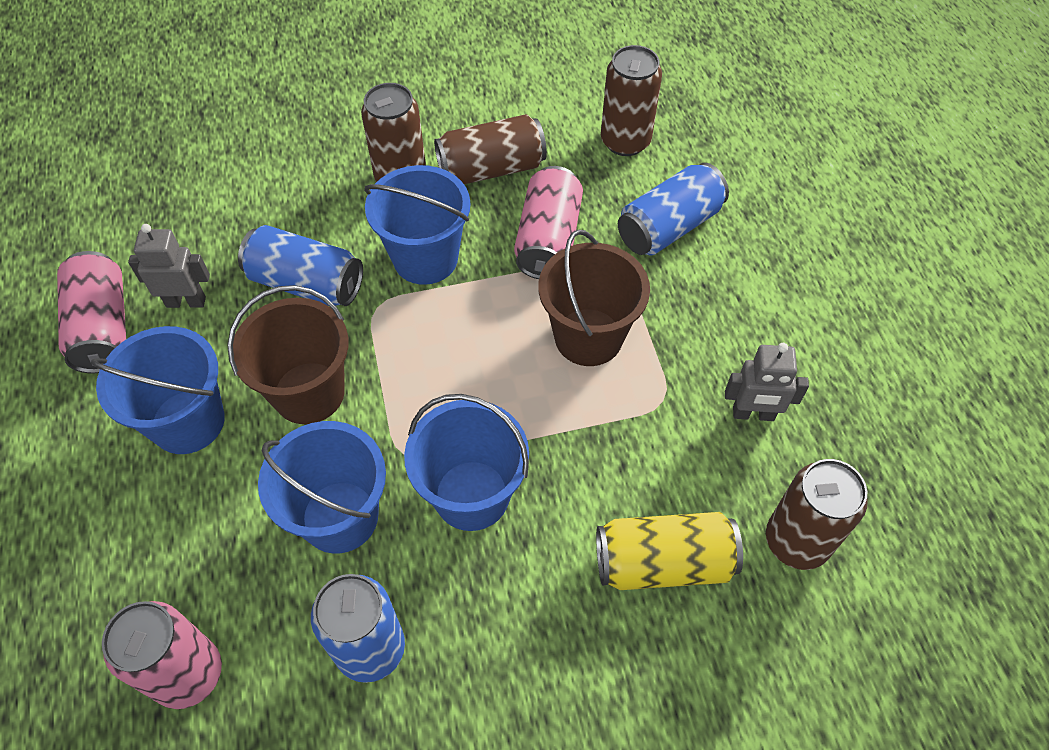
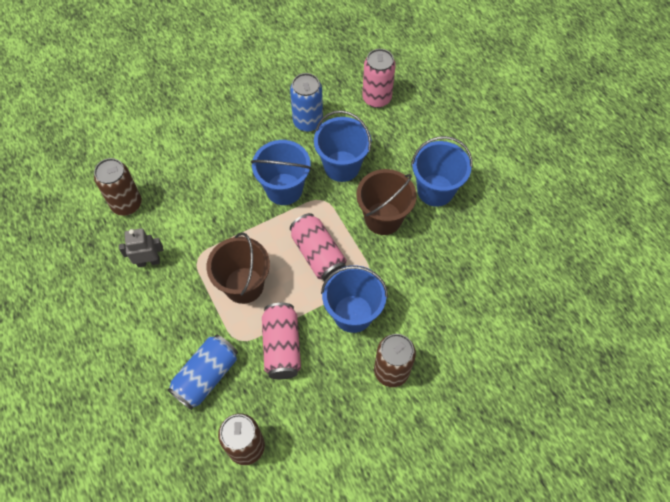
camera: 165 degrees right, 5 degrees up
(103, 327) = (510, 226): pink can -> pink can (318, 254)
(186, 301) = (475, 252): grey robot -> none
(306, 283) = (415, 279): blue can -> none
(491, 169) = (334, 395): brown can -> none
(663, 562) = (189, 181): yellow can -> none

